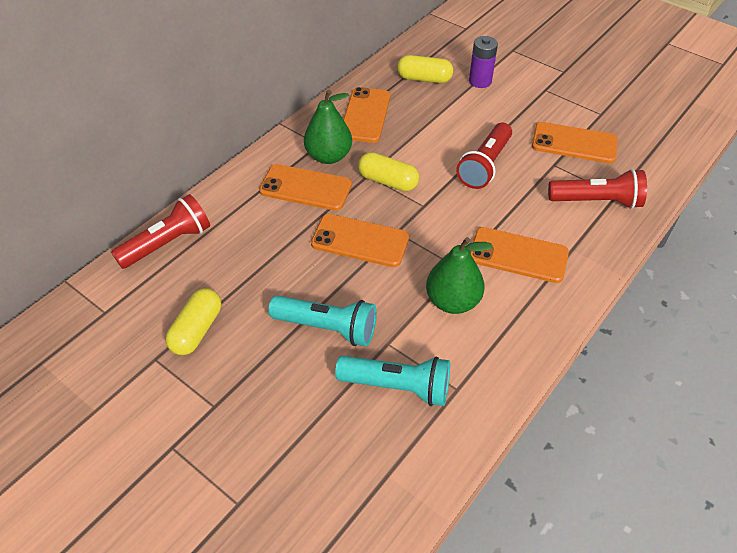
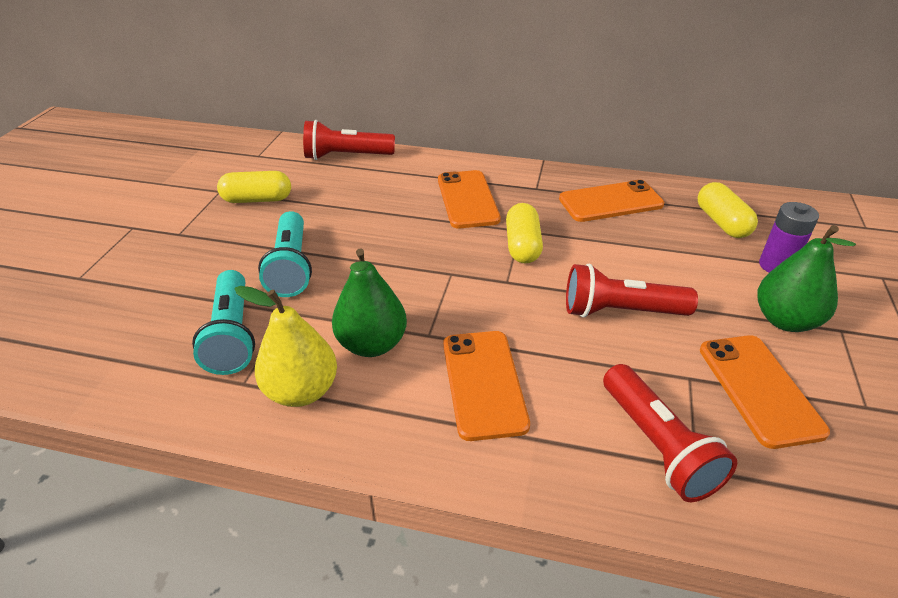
camera: 65 degrees right, 10 degrees down
(168, 243) = (346, 156): red flashlight -> red flashlight turned 150 degrees clockwise
(328, 156) = (524, 199): green pear -> green pear (785, 320)
(360, 241) = (419, 253): orange phone -> none
(482, 354) = (301, 391): none -> yellow pear

